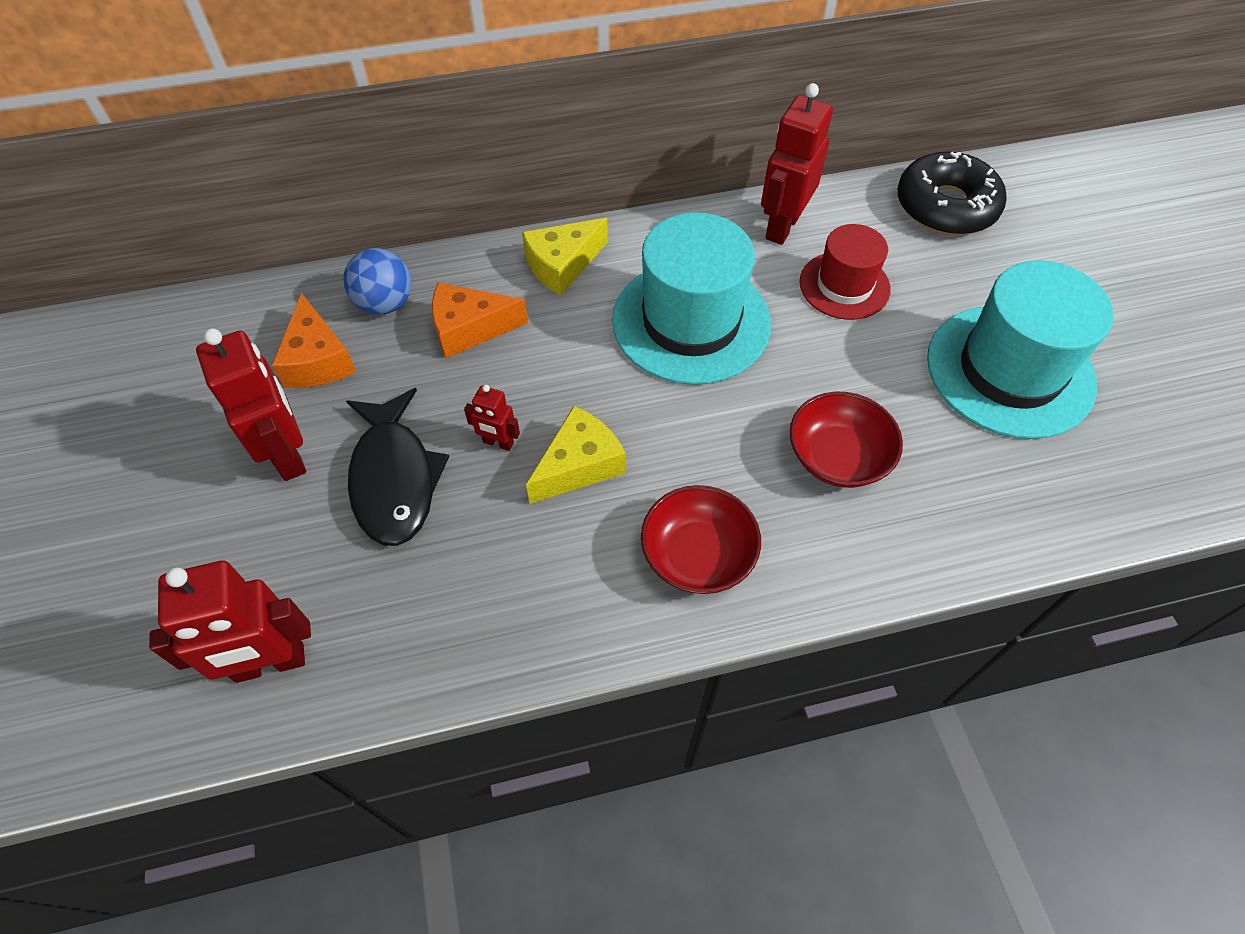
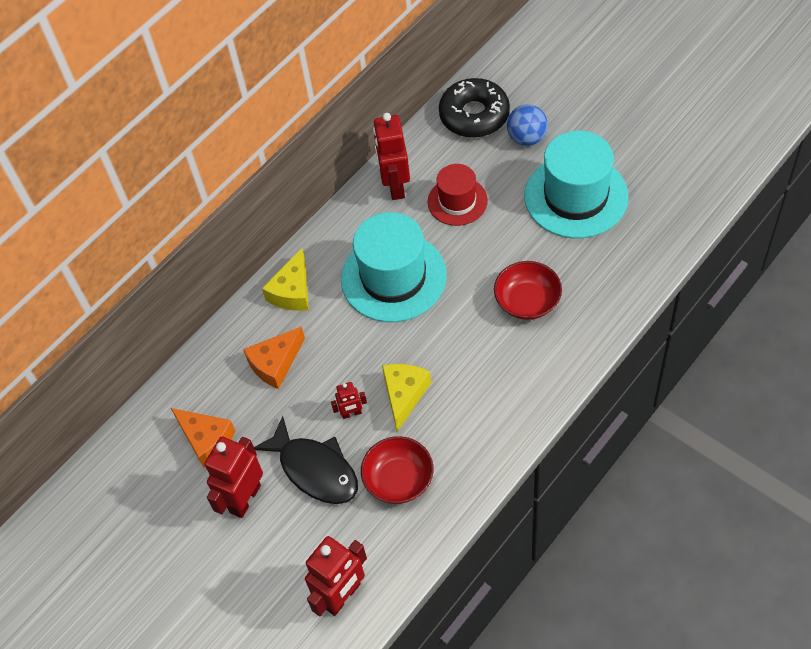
camera: 30 degrees left, 0 degrees up
(288, 454) = (245, 498): red robot -> red robot turned 90 degrees counterclockwise
(385, 303) = (212, 382): blue ball -> blue ball (527, 138)
(697, 555) = (500, 397): red bowl -> red bowl (398, 479)

